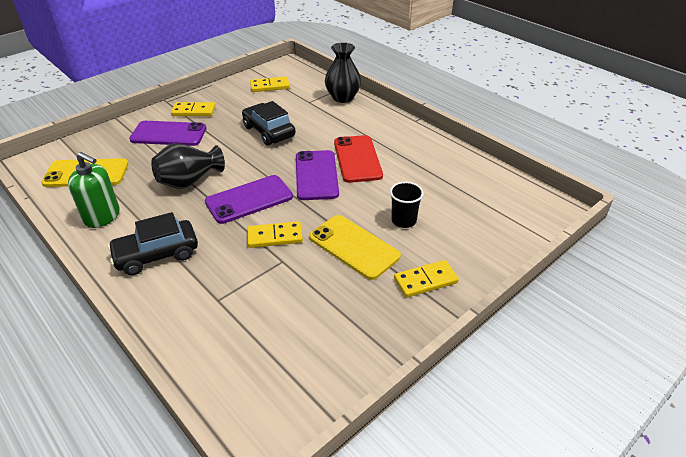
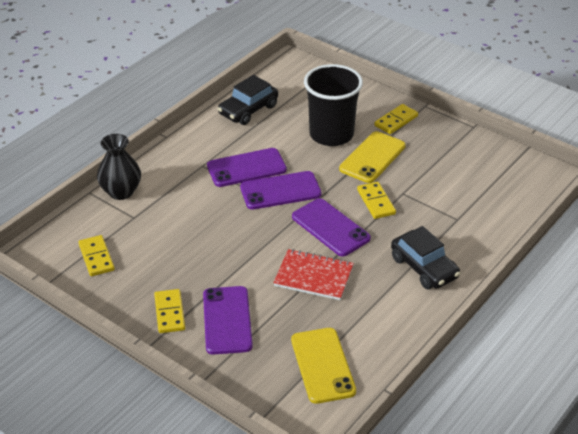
camera: 100 degrees left, 0 degrees up
(102, 217) = (388, 323): green soap dispenser -> none
(189, 181) = (313, 276): black vase -> red notebook
(269, 131) = (206, 237): black car -> black car (248, 110)
(357, 159) = (246, 168): red phone -> purple phone
(403, 220) = (331, 134): black cup -> black cup, size x2.08
(425, 280) = (396, 121): yellow domino -> yellow domino turned 75 degrees clockwise

